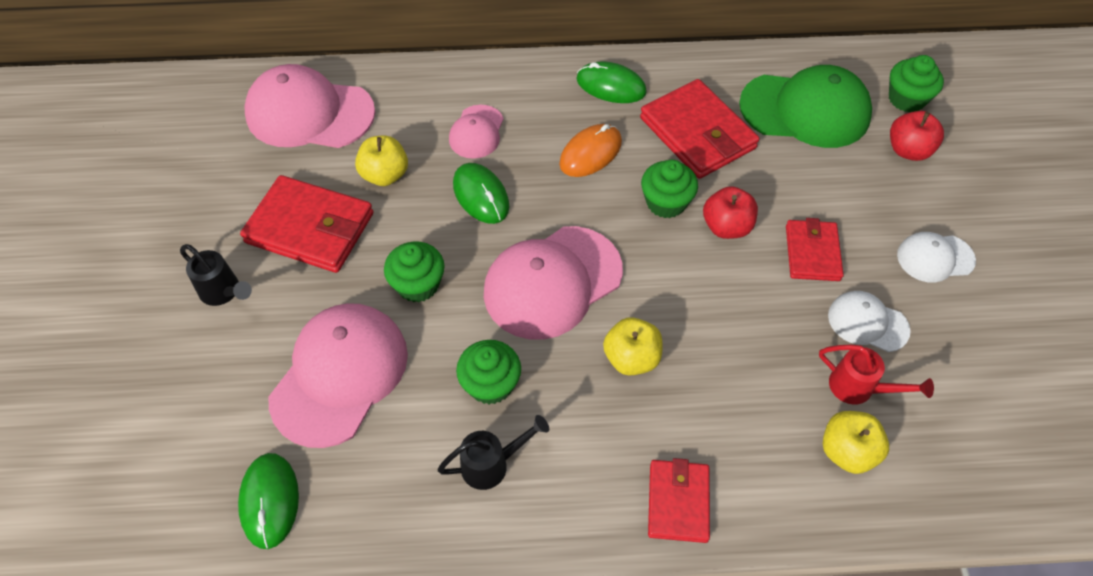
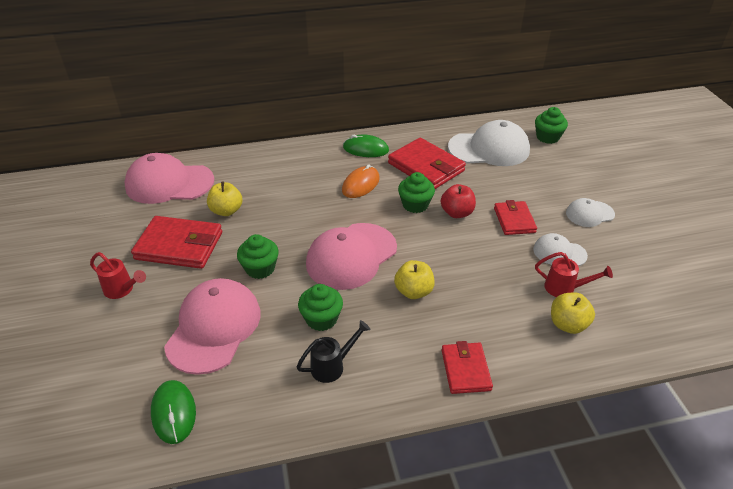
camera: 10 degrees left, 15 degrees down
(224, 292) = (122, 290): black watering can -> red watering can
(476, 132) = (284, 181): pink cap -> none
(481, 195) = (293, 214): green mouse -> none
(805, 110) = (489, 149): green cap -> white cap
(908, 150) = (556, 162): red apple -> none

